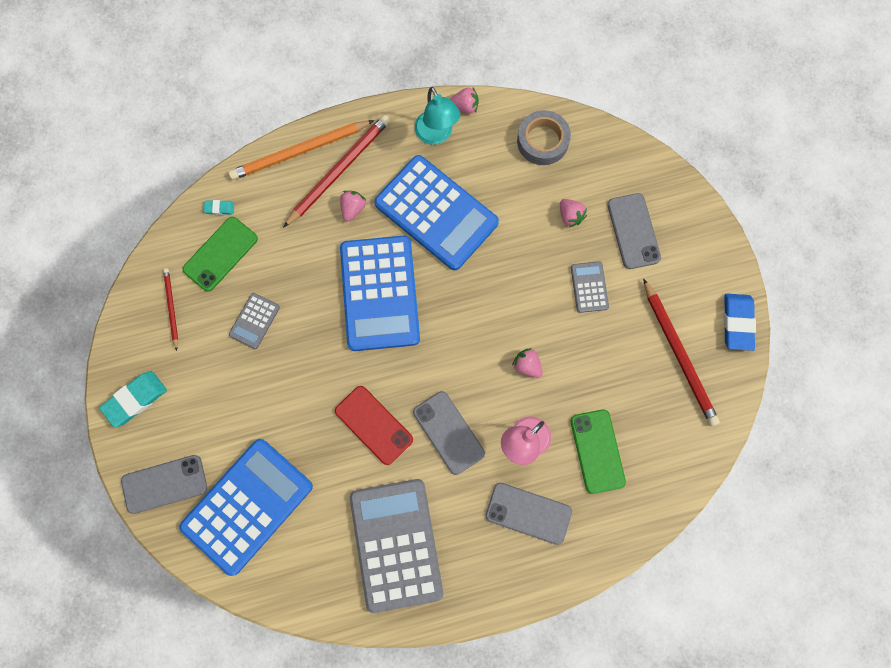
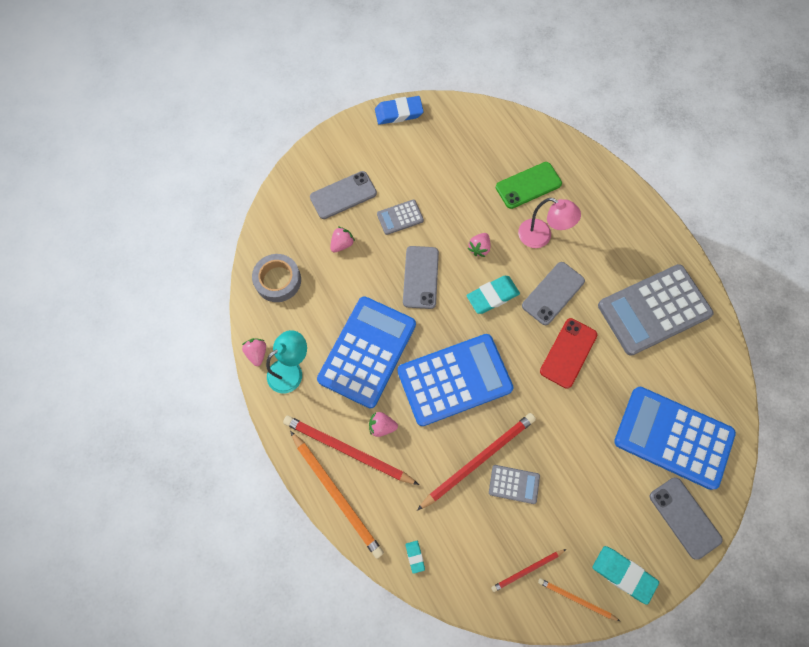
camera: 105 degrees left, 5 degrees down
(129, 346) = (576, 599): none -> orange pencil
(220, 254) = (460, 539): green phone -> none
(463, 362) = (492, 296): none -> turquoise eraser
(528, 513) = (592, 222): grey phone -> grey phone (420, 277)
(679, 354) = (435, 146): red pencil -> red pencil (478, 460)

